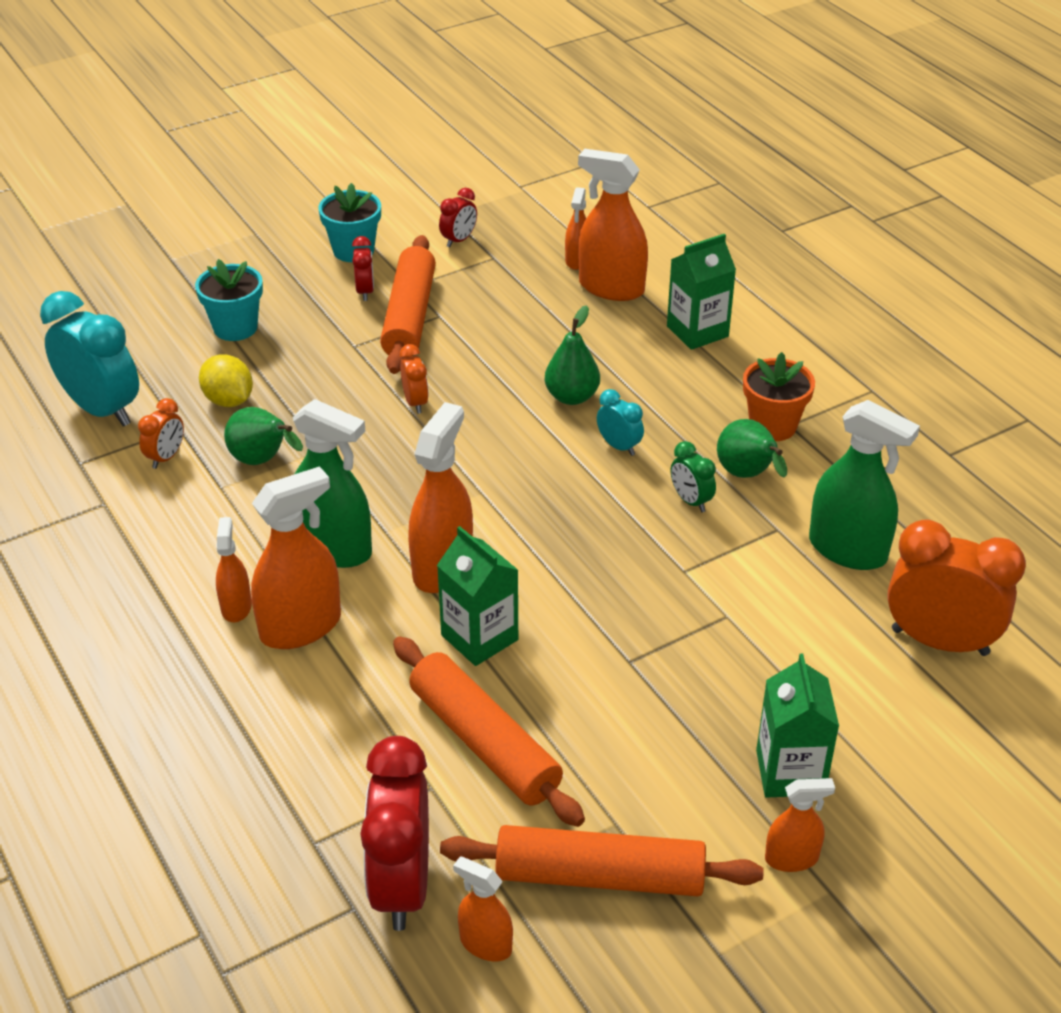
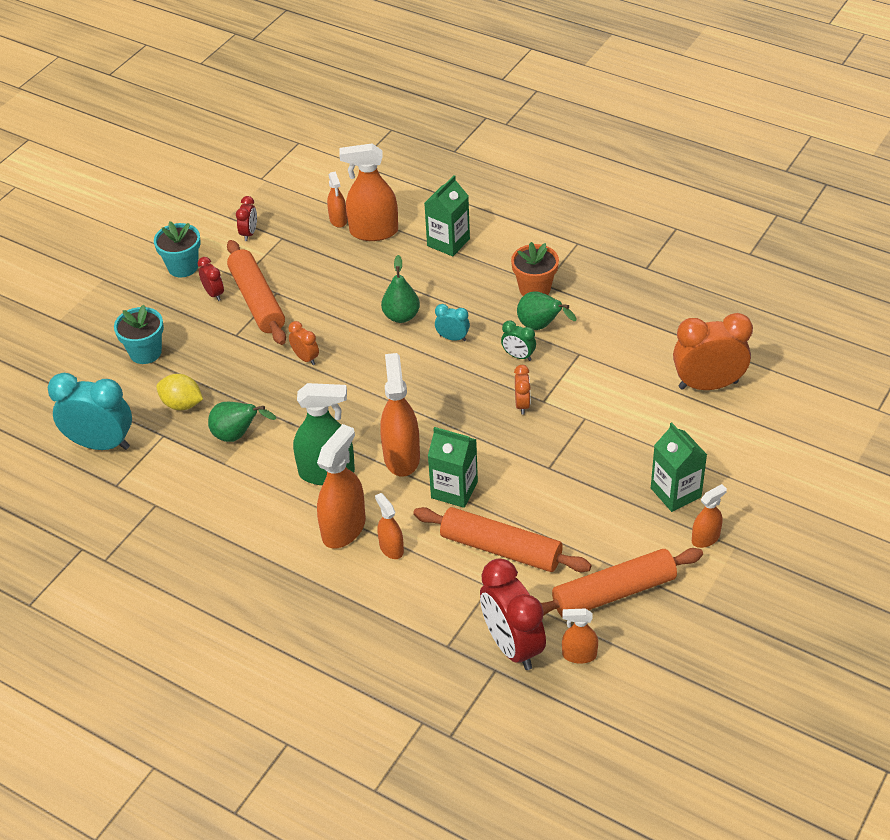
camera: 25 degrees left, 5 degrees up
(166, 457) = (171, 458): orange clock -> orange clock (522, 404)
(236, 607) = (294, 533): orange spray bottle -> orange spray bottle (391, 548)
(847, 550) = (626, 350): green spray bottle -> none

